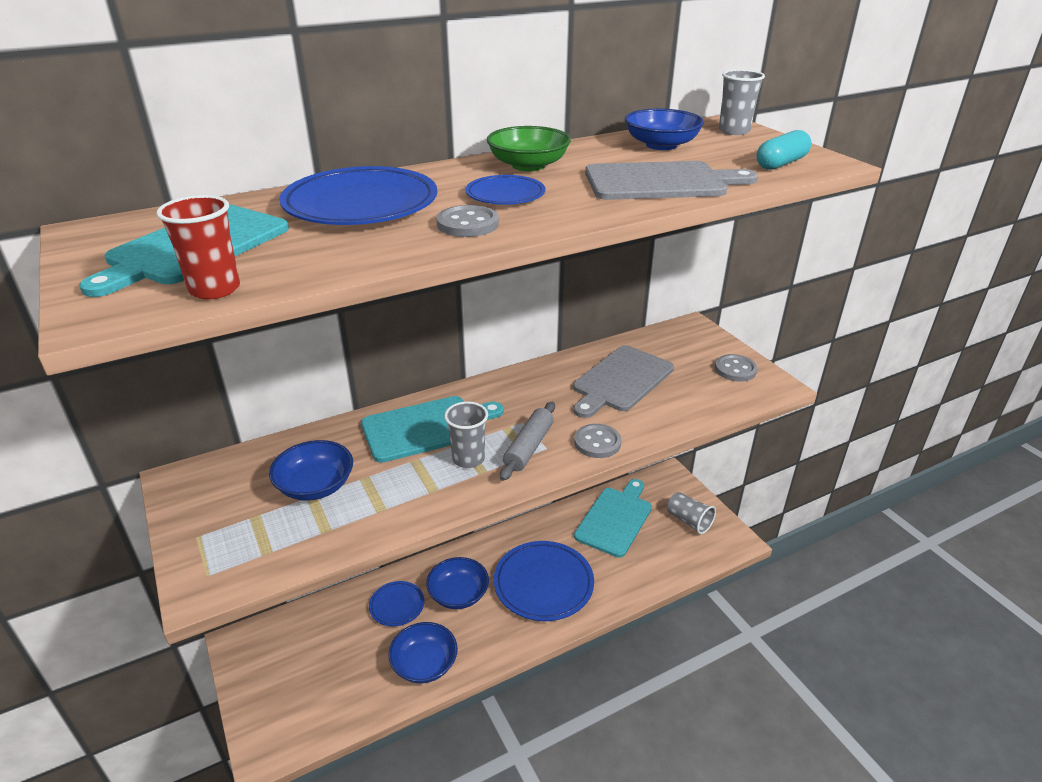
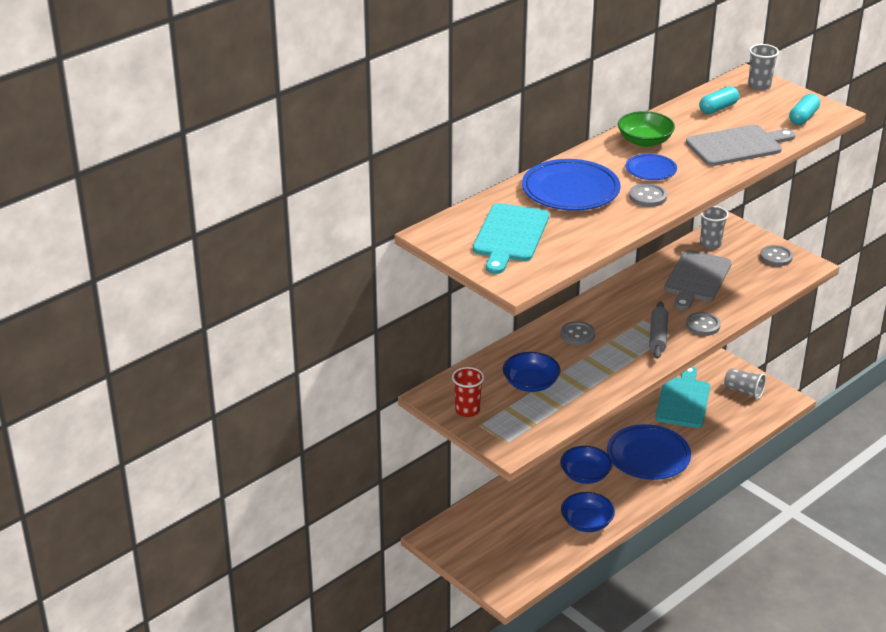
camera: 15 degrees left, 0 degrees up
(215, 289) = (555, 260): red cup -> red cup (467, 410)
(397, 605) = (541, 491): blue plate -> none
(426, 428) = (577, 335): turquoise cutting board -> grey button
(468, 459) = (621, 350): grey cup -> grey cup (710, 244)
(661, 145) = (718, 108): blue bowl -> turquoise capsule

